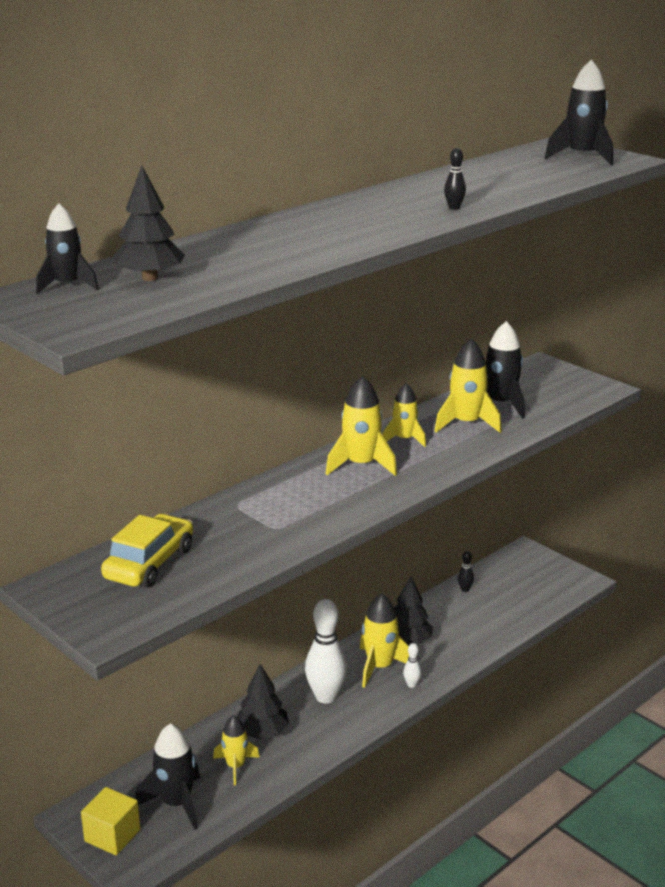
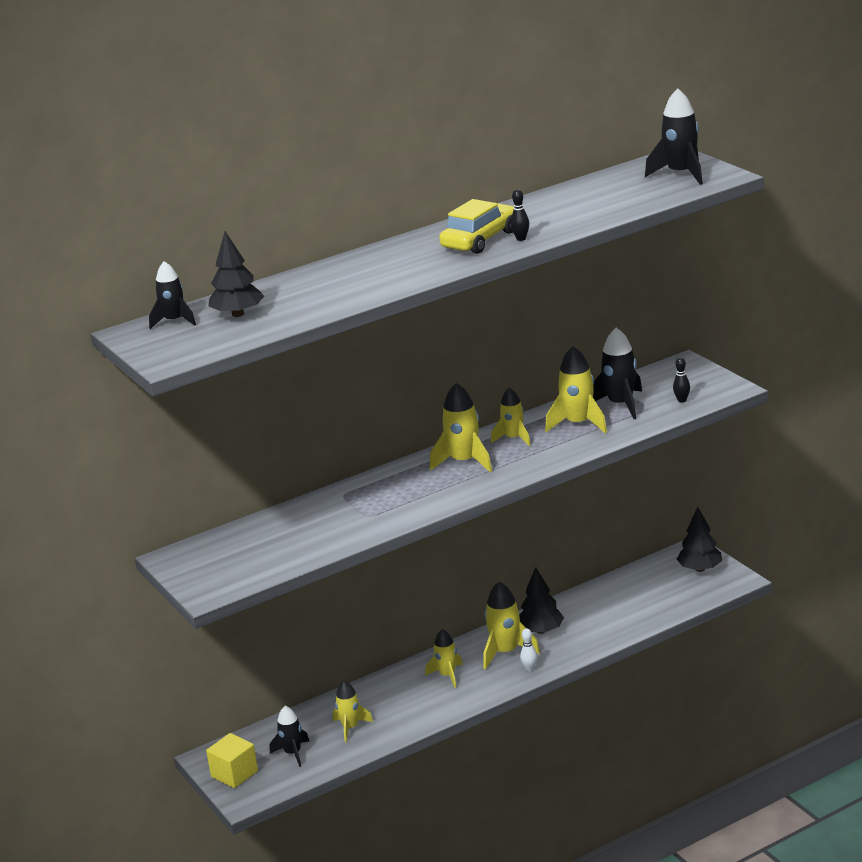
camera: 15 degrees right, 0 degrees up
(149, 563) = (256, 541): yellow car -> yellow car (480, 239)
(176, 803) = (293, 753): black rocket -> black rocket, size x0.66
(262, 732) = (381, 702): black tree -> black tree (700, 569)
(326, 697) = (447, 675): white bowling pin -> yellow rocket
(465, 589) = (614, 585): black bowling pin -> black bowling pin (682, 400)

